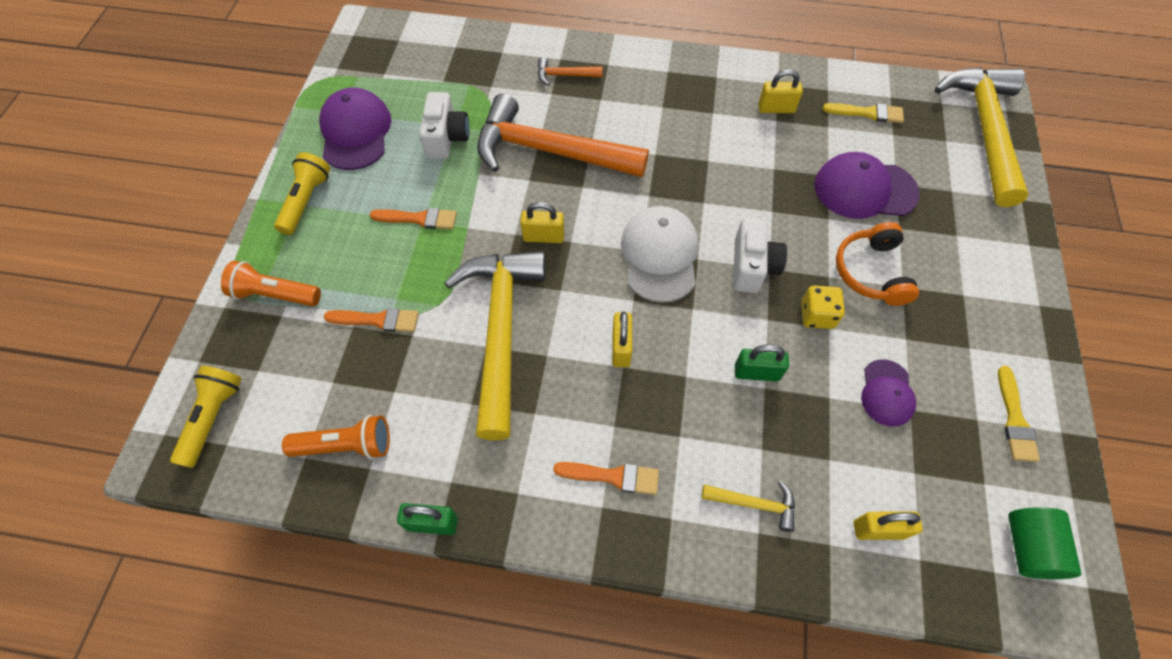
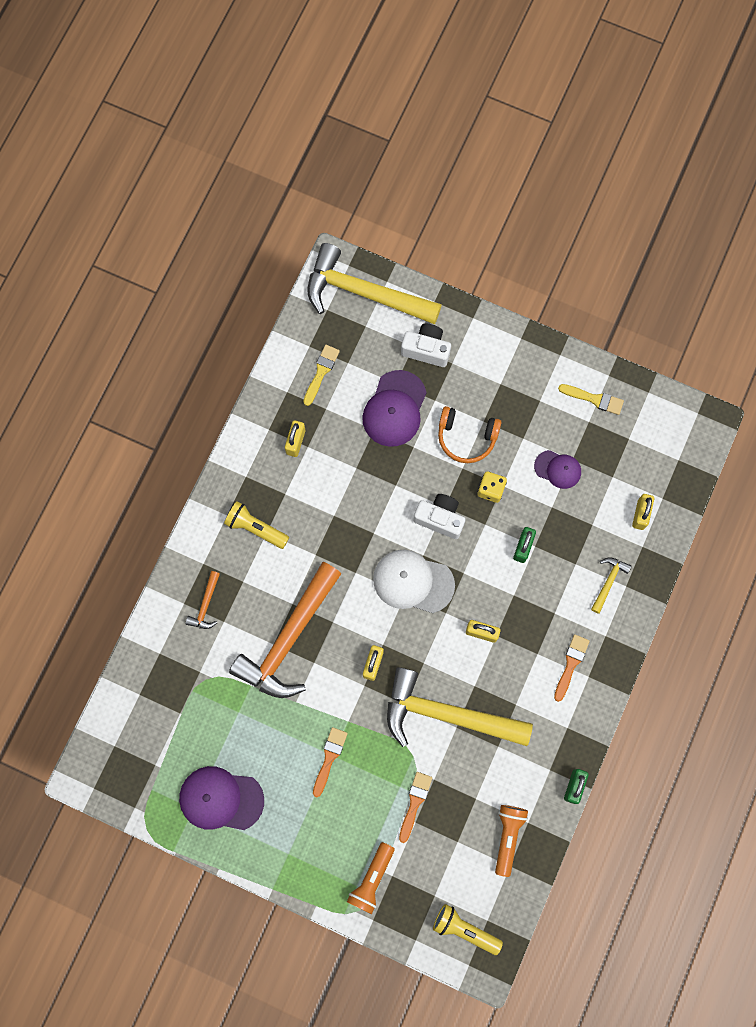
camera: 75 degrees left, 15 degrees up
(306, 201) = (286, 848): yellow flashlight -> yellow flashlight (255, 528)
(446, 138) = (250, 721): white camera -> white camera (426, 350)
(1028, 547) = (670, 434): green cylinder -> none

